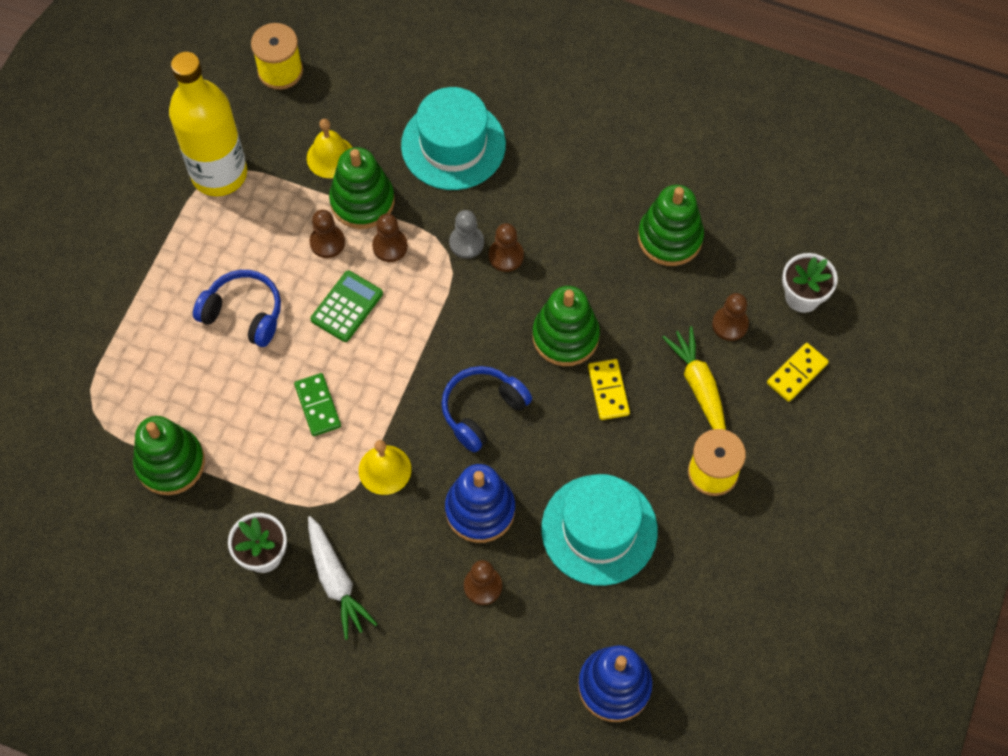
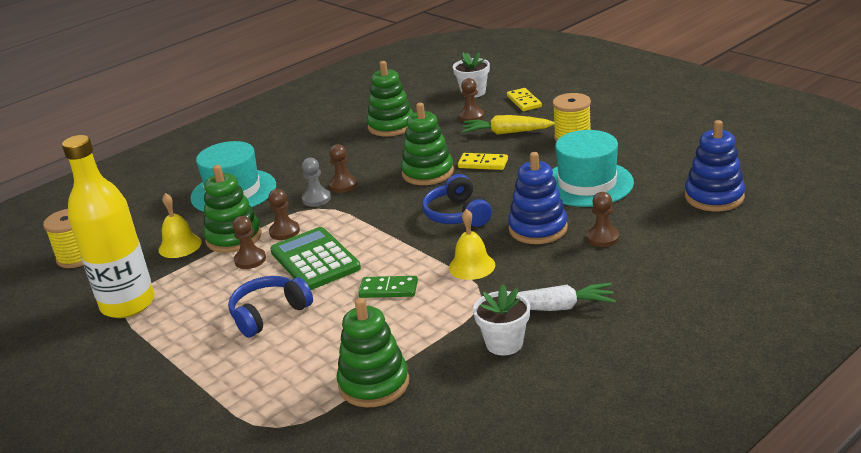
camera: 60 degrees left, 35 degrees down
(346, 306) = (315, 260): green calculator -> green calculator, size x1.51

